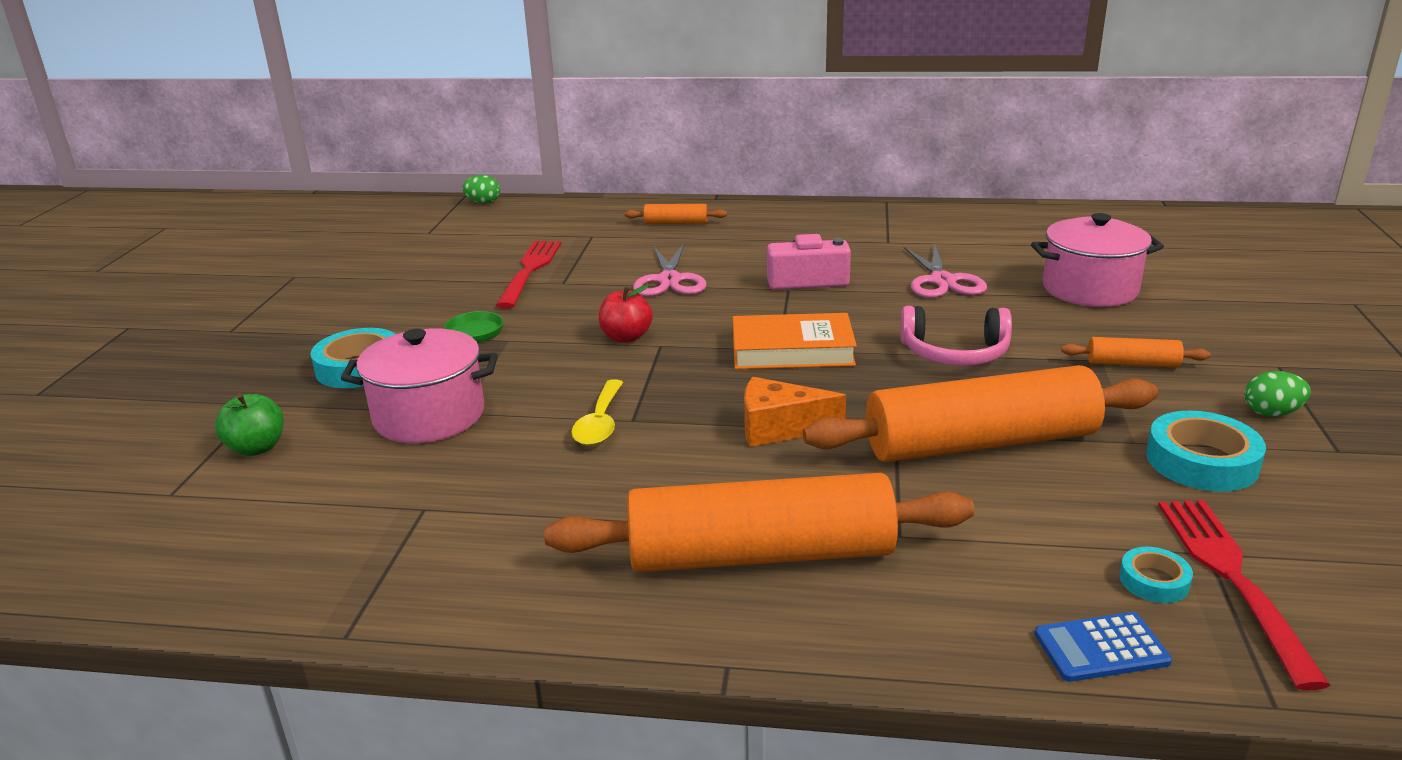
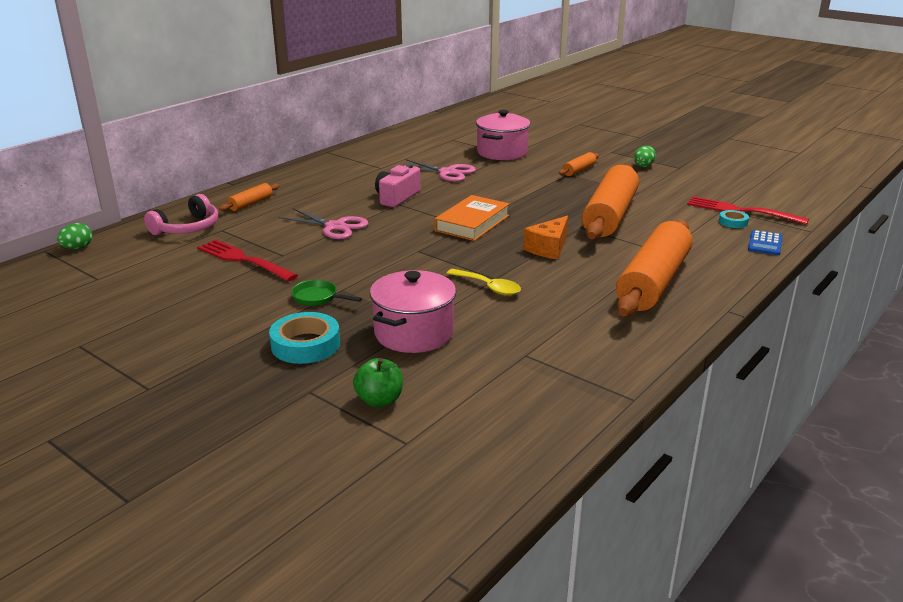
camera: 60 degrees left, 0 degrees up
(626, 337) = (393, 256): red apple -> none
(955, 353) = (525, 194): pink headphones -> pink headphones (188, 228)
(1201, 461) = (664, 187): turquoise tape -> none

